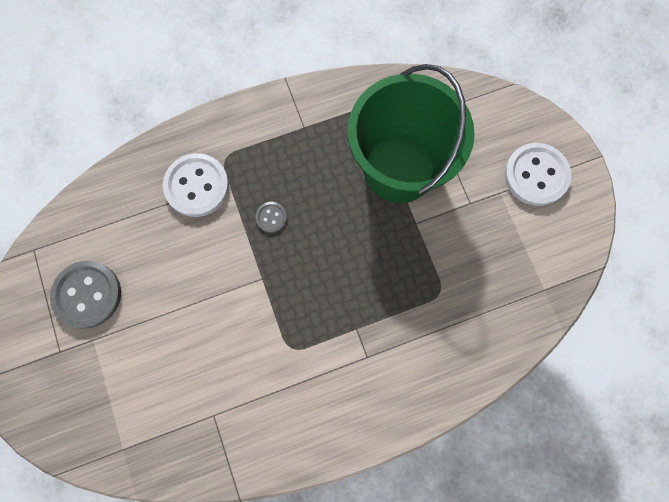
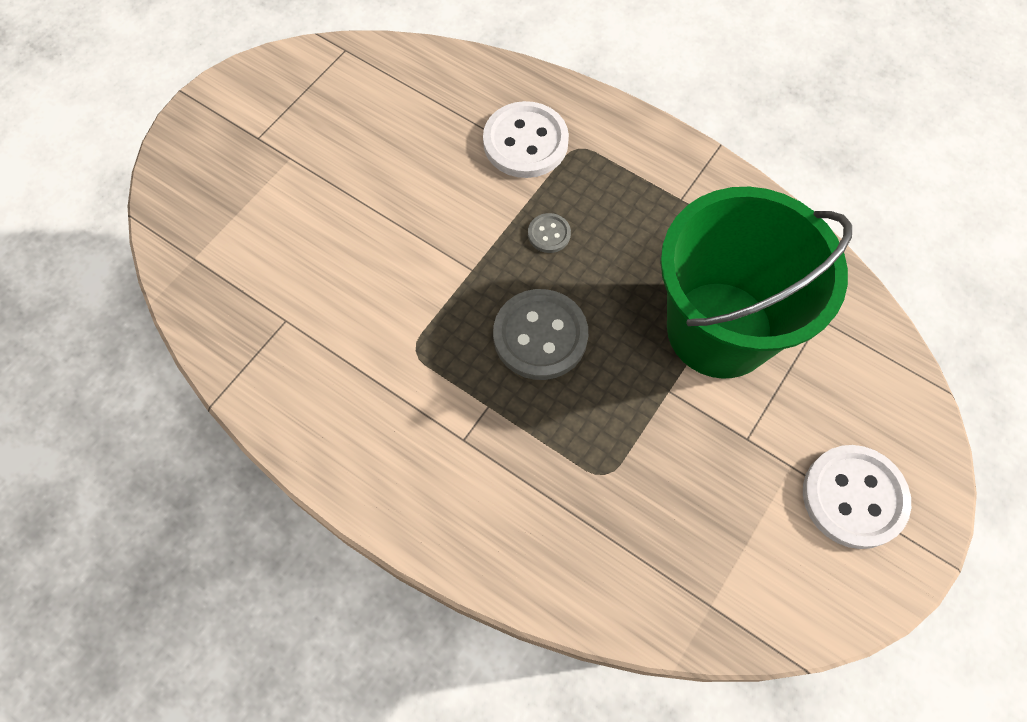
camera: 55 degrees right, 10 degrees down
(87, 295) = (333, 123): grey button -> grey button (540, 336)

